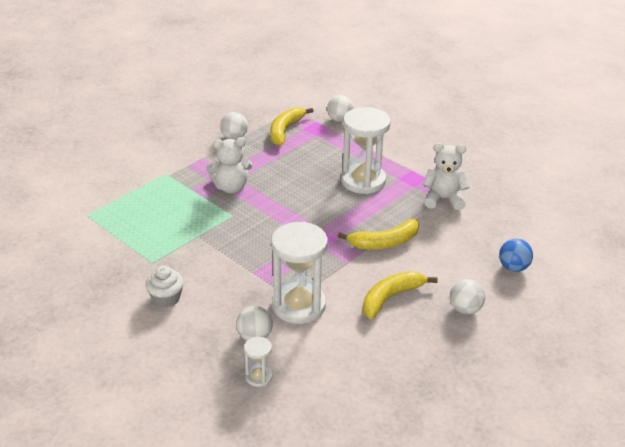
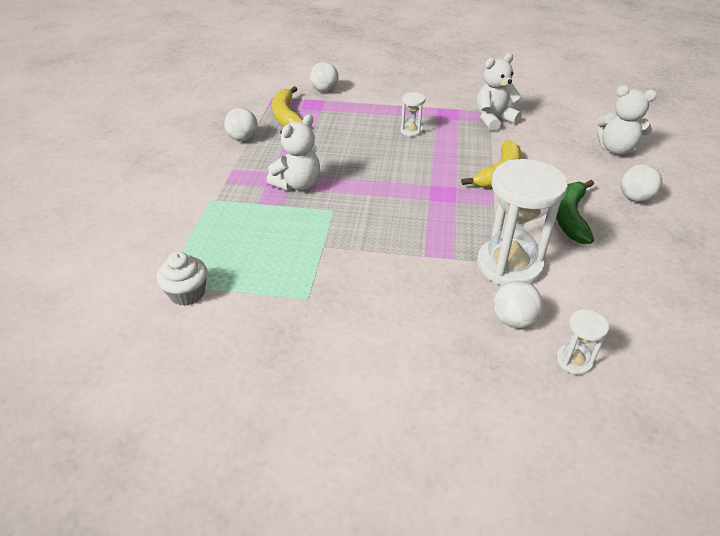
camera: 35 degrees left, 5 degrees up
(166, 298) = (372, 330): white cupcake -> white cupcake (187, 293)
(363, 181) = (411, 131): white hourglass -> white hourglass, size x0.46
(391, 298) = (570, 217): yellow banana -> green banana
(513, 267) = (616, 149): blue ball -> white teddy bear

